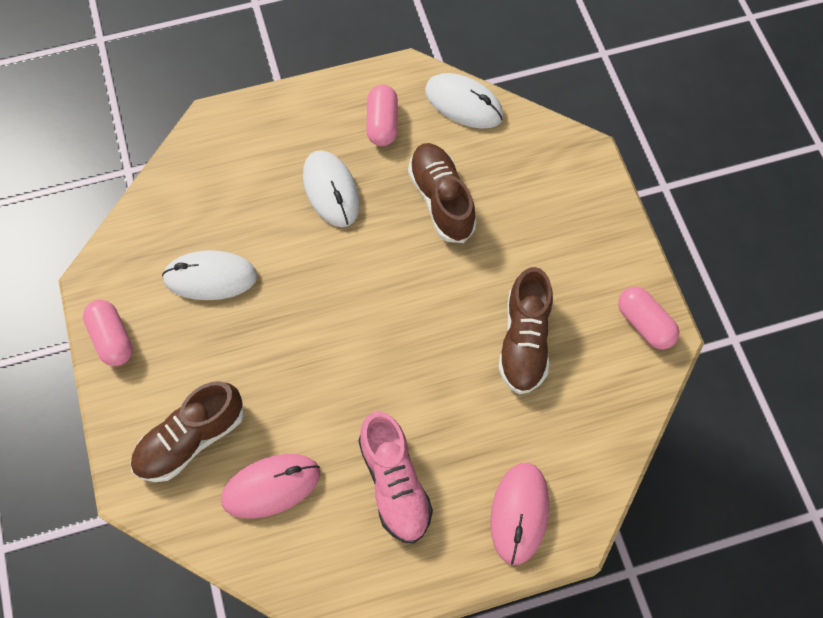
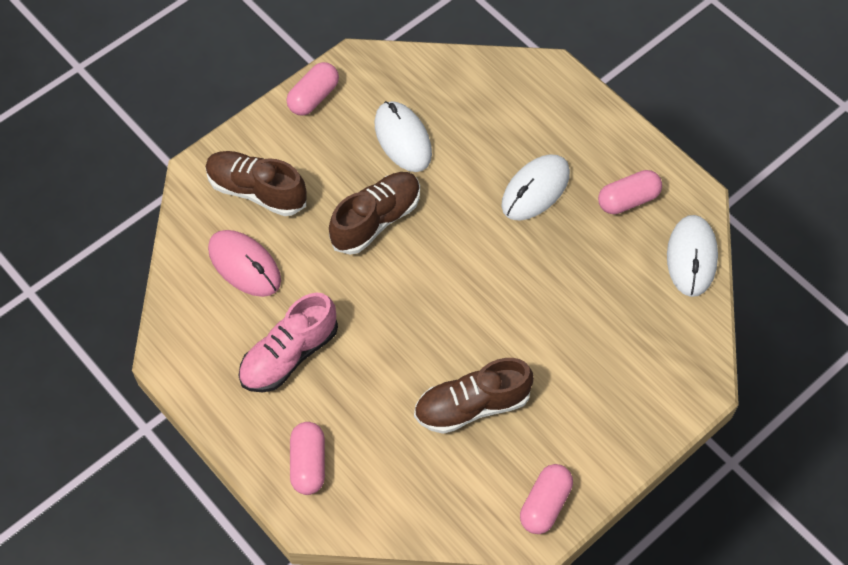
camera: 65 degrees right, 5 degrees down
(441, 200) = (577, 281): brown shoe -> brown shoe (376, 220)
(519, 513) = (308, 464): pink mouse -> pink capsule

